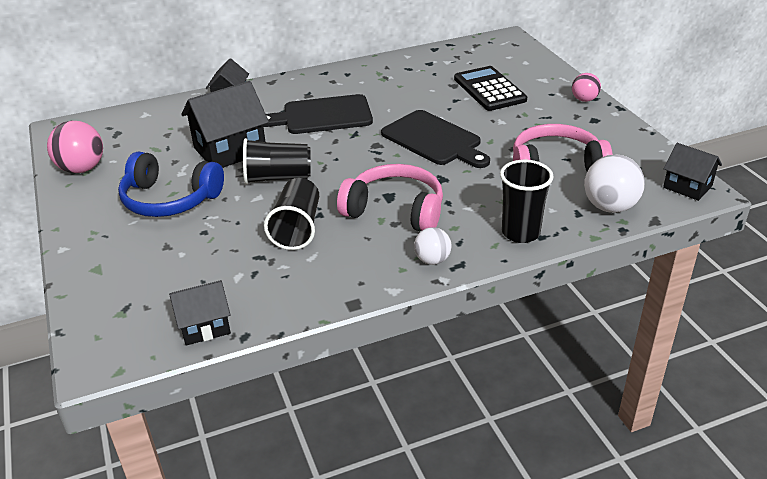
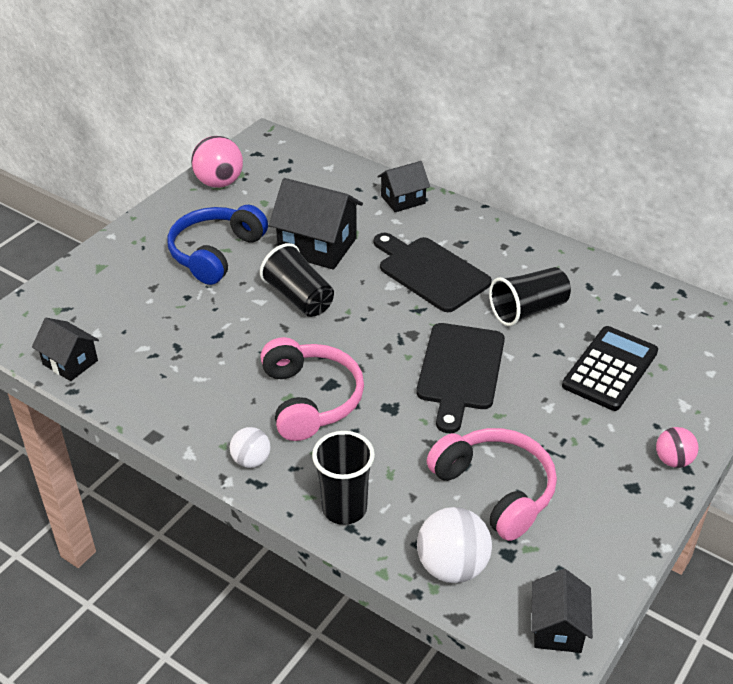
camera: 55 degrees right, 5 degrees up
(169, 199) = (215, 253): blue headphones -> blue headphones turned 45 degrees clockwise
(297, 228) = (233, 349): black cup -> black cup (528, 310)

